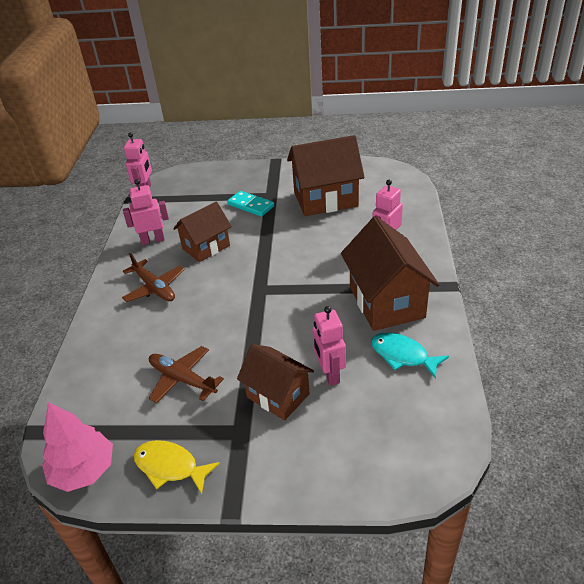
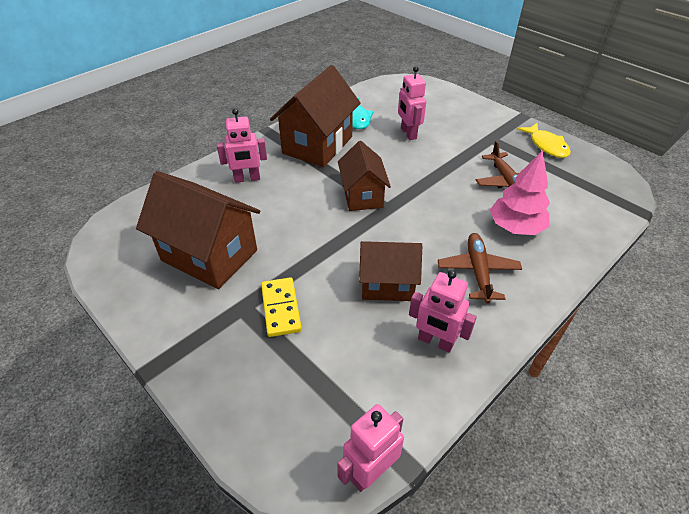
camera: 140 degrees left, 5 degrees up
(84, 470) = (606, 171): pink tree -> pink tree (515, 227)
(251, 205) = (281, 308): turquoise domino -> yellow domino
(278, 395) = (451, 141): brown house -> brown house (362, 196)
(329, 374) = (408, 133): pink robot -> pink robot turned 135 degrees clockwise

